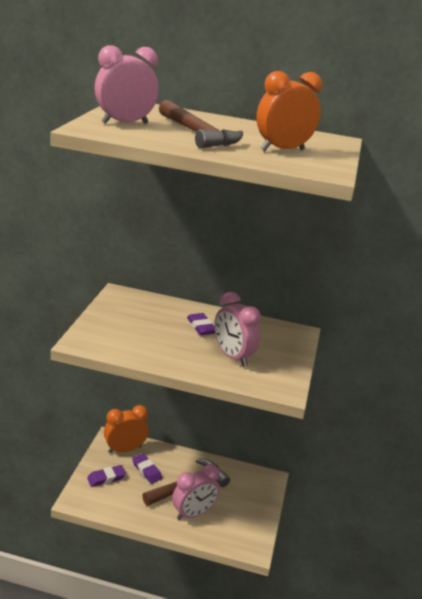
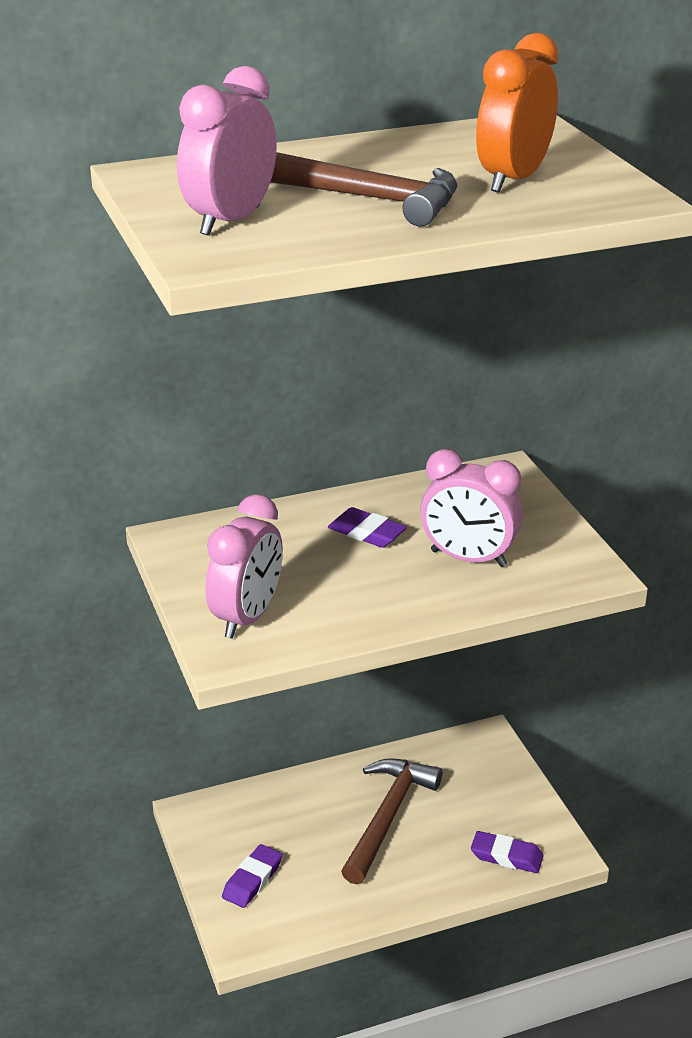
camera: 30 degrees left, 5 degrees up
(125, 449) = (232, 817): orange clock -> none
(146, 470) = (301, 831): purple eraser -> purple eraser (506, 856)
(193, 513) = (435, 854): pink clock -> pink clock (247, 617)

